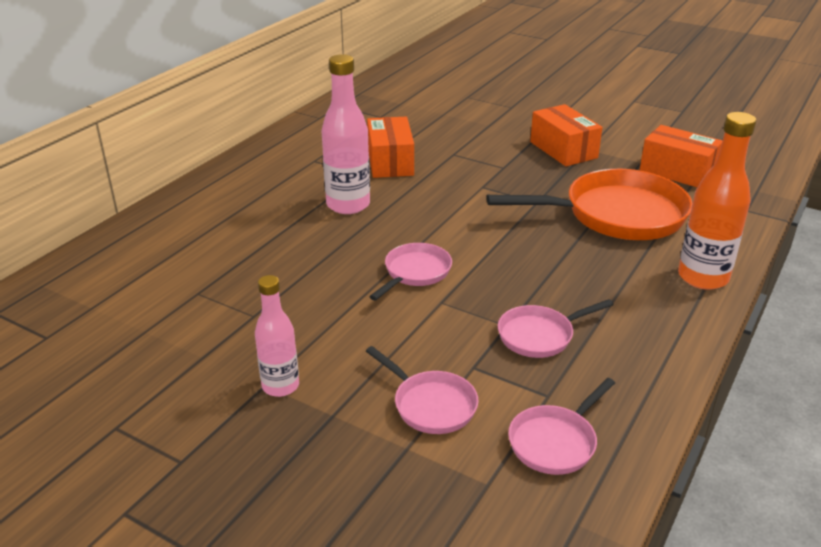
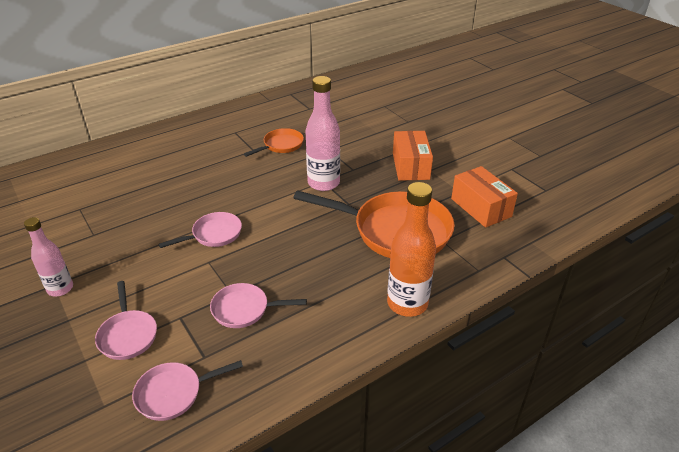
camera: 25 degrees right, 5 degrees up
(348, 205) = (223, 171): pink bottle -> pink bottle (323, 183)
(390, 162) = (281, 145): orange box -> orange pan

